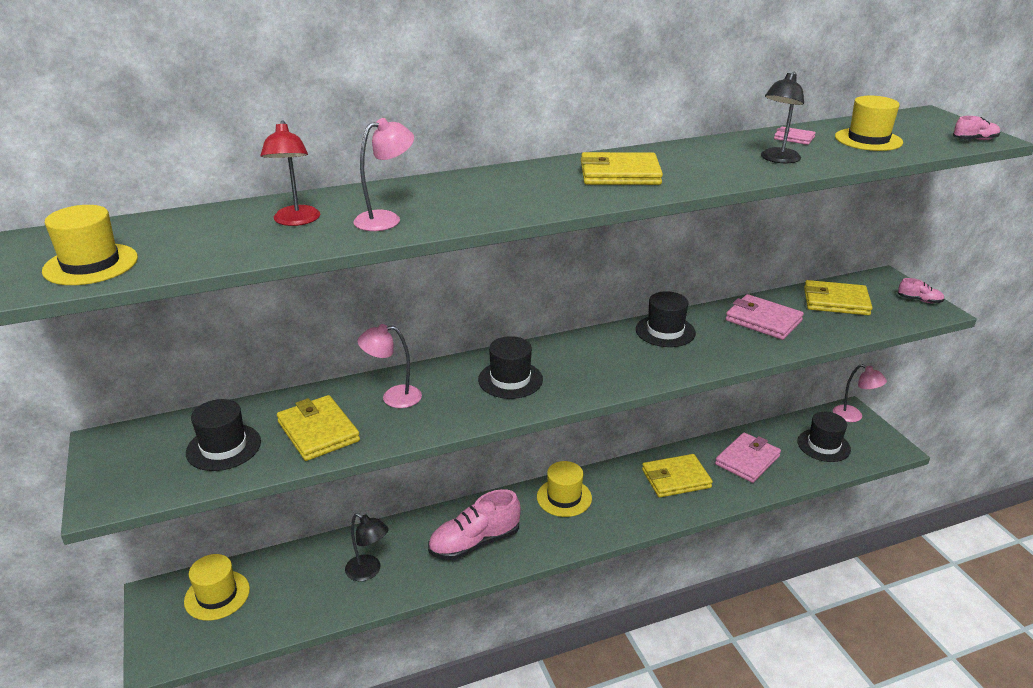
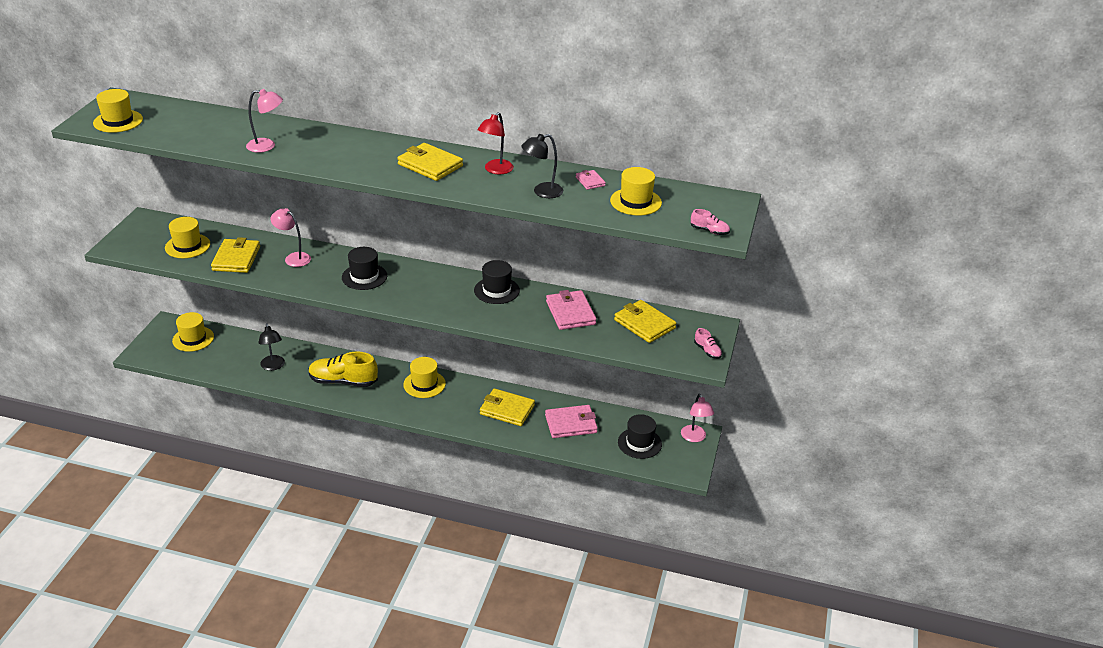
camera: 35 degrees right, 5 degrees up
(223, 447) = (187, 246): black hat -> yellow hat
(296, 221) = (228, 130): red lamp -> red lamp (495, 170)
(474, 543) = (343, 381): pink shoe -> yellow shoe

